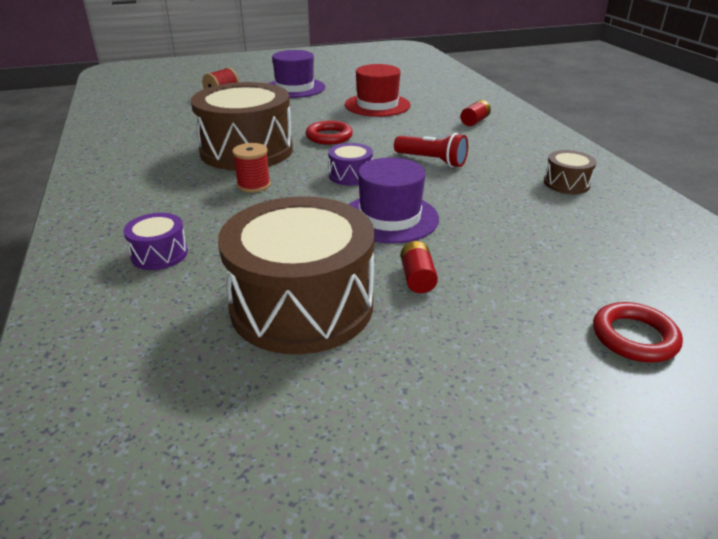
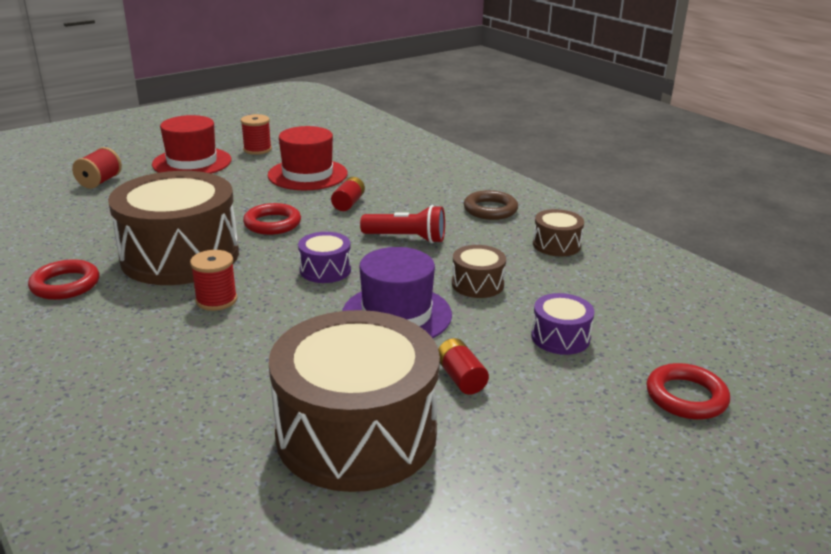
camera: 20 degrees left, 5 degrees down
(155, 159) = (65, 285): none -> red ring
(159, 254) = (152, 408): purple drum -> purple drum (560, 337)
(295, 88) = (192, 162): purple hat -> red hat
(348, 84) = (257, 149): none -> red spool
(474, 121) = (428, 183): red battery -> red battery (348, 203)
(474, 205) = (477, 284): none -> brown drum
(519, 148) = (490, 210): none -> brown ring

